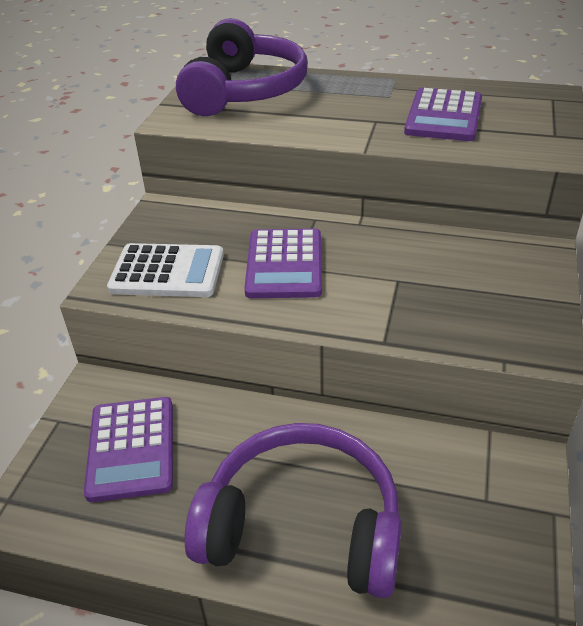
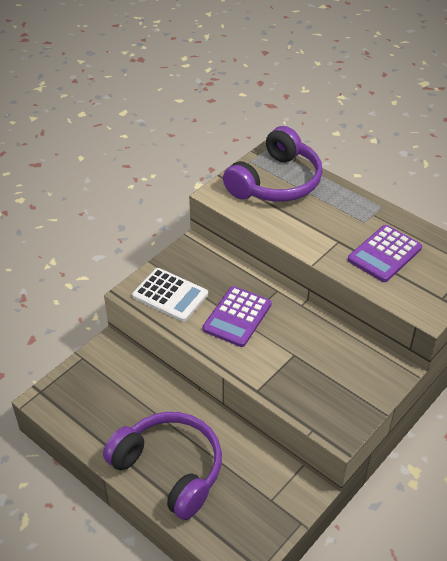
camera: 25 degrees right, 5 degrees up
(131, 448) = (110, 390): purple calculator -> none

